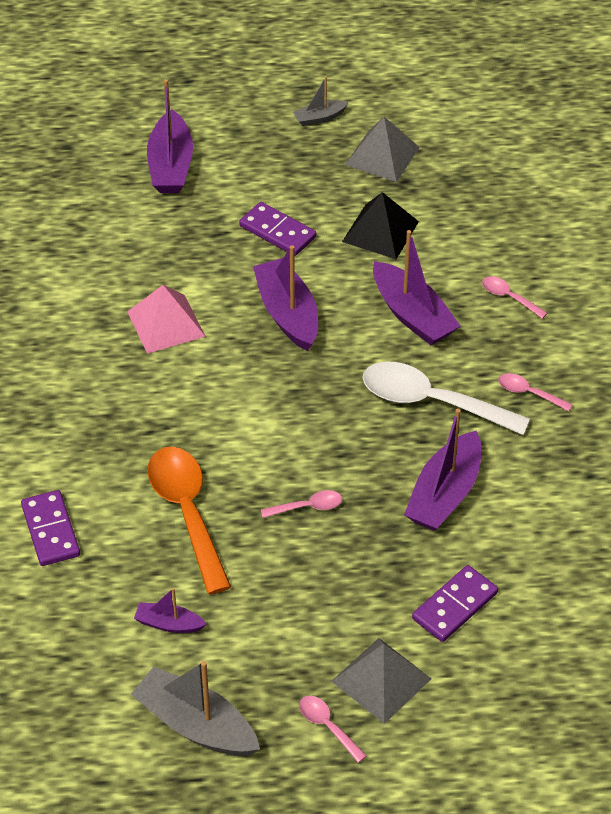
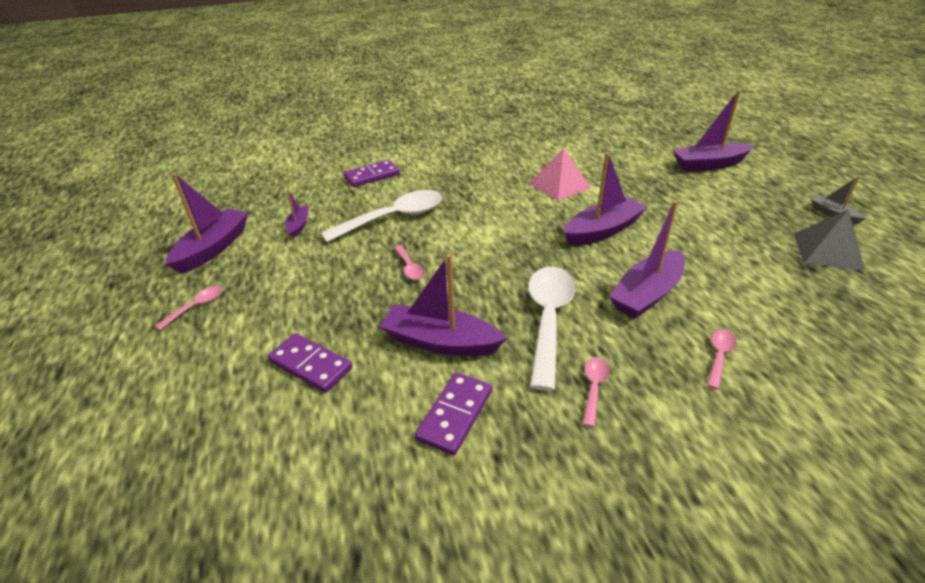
camera: 80 degrees right, 10 degrees down
(187, 513) = (393, 218): orange spoon -> white spoon
(196, 725) = (213, 248): grey boat -> purple boat
(277, 231) = (685, 214): purple domino -> purple domino (455, 415)
(380, 231) = (733, 262): black pyramid -> none
(381, 679) = (235, 329): grey pyramid -> none

